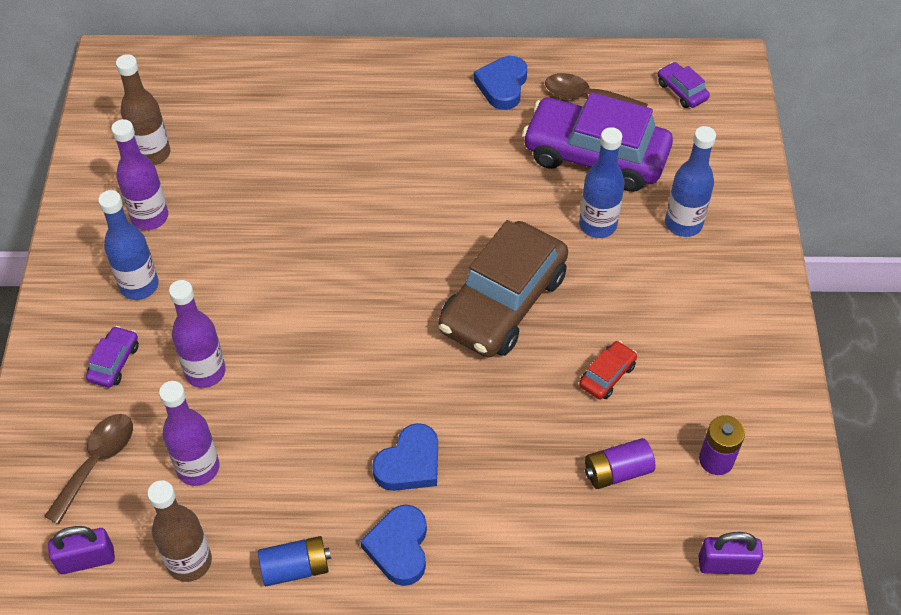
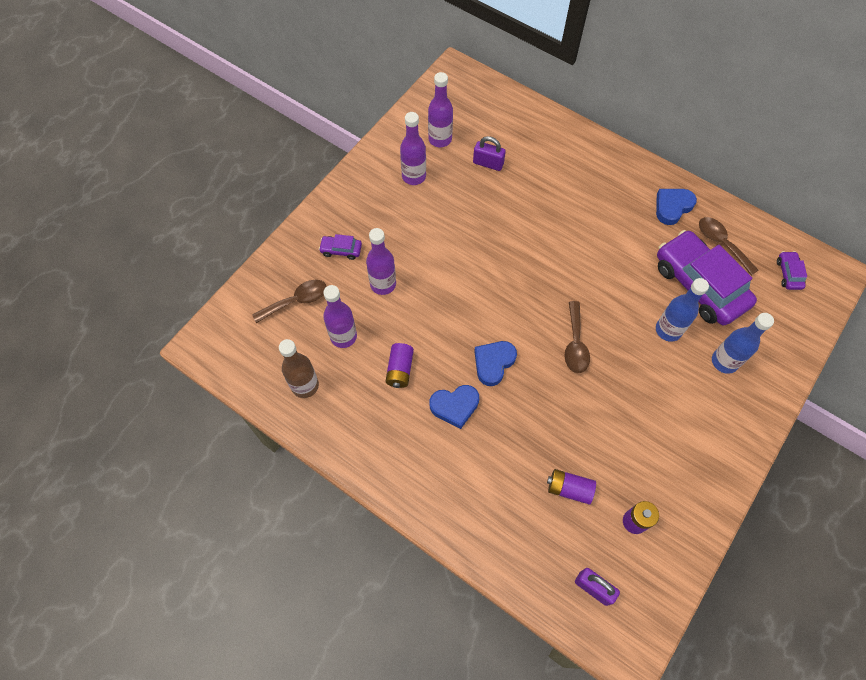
camera: 35 degrees right, 10 degrees up
(86, 560) = (257, 351): purple padlock -> purple padlock (488, 163)
(114, 362) = (341, 250): purple car -> purple car turned 135 degrees counterclockwise
(139, 286) = (382, 213): blue bottle -> none
(152, 154) = (440, 139): brown bottle -> purple bottle
(295, 568) = (355, 425): blue battery -> none
(306, 463) = (400, 370): none -> purple battery
(399, 547) = (415, 450): blue heart -> blue heart (493, 363)
(503, 302) = (575, 344): brown car -> brown spoon
(607, 375) = (605, 427): red car -> none

